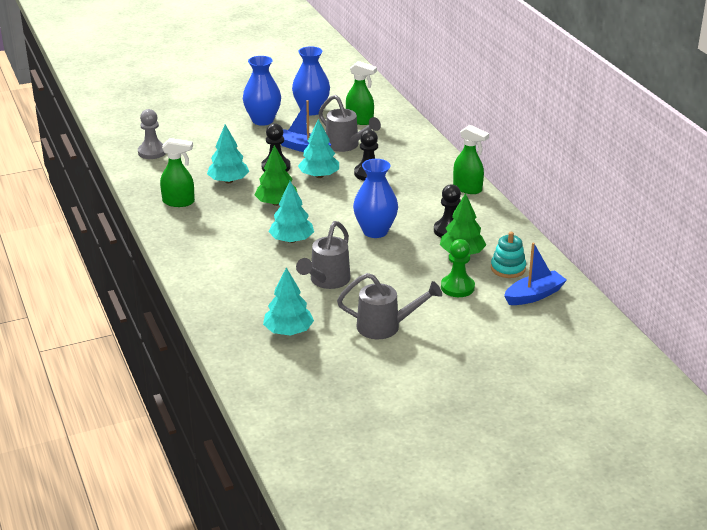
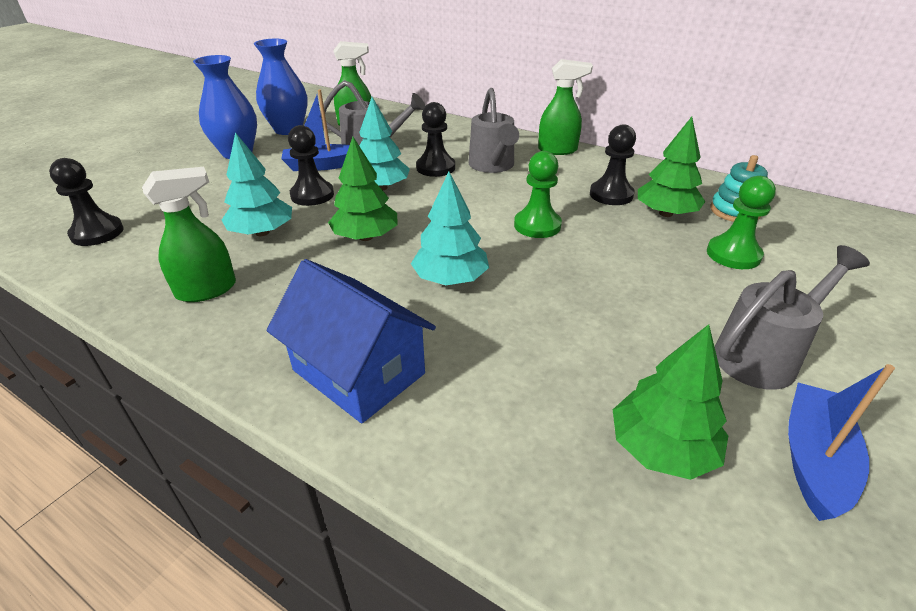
camera: 35 degrees left, 5 degrees up
(152, 152) = (97, 233): grey pawn -> black pawn
(208, 260) = (358, 372): none -> blue house
(288, 331) = (661, 448): turquoise tree -> green tree
(327, 281) = (581, 319): grey watering can -> grey watering can (492, 166)
(375, 231) = (537, 225): blue vase -> green pawn
(534, 295) = (812, 229): blue boat -> blue boat (814, 459)

